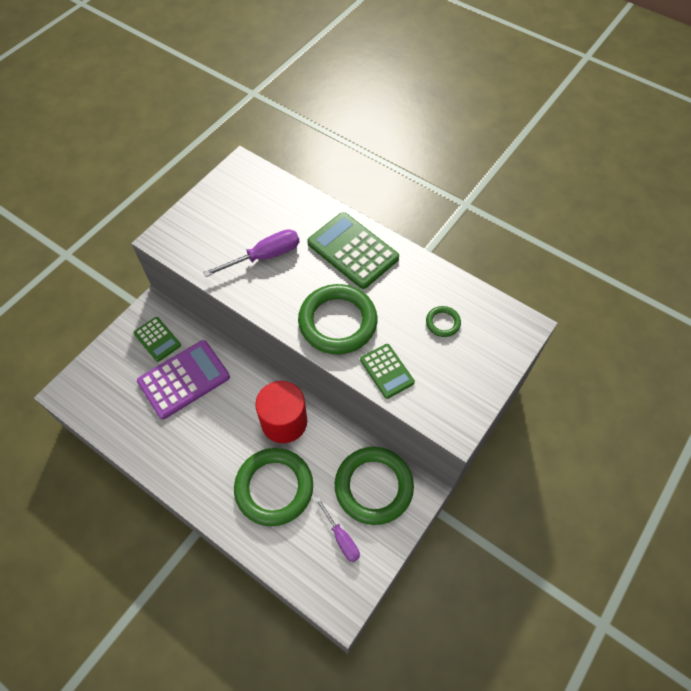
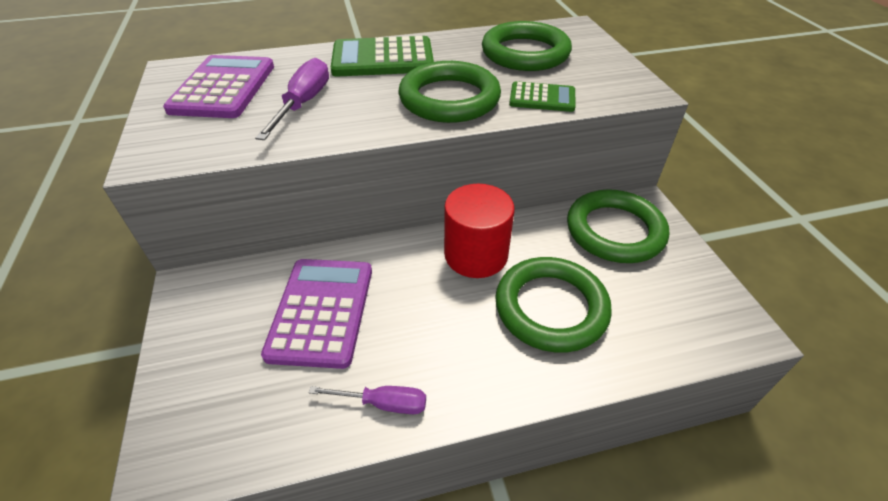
camera: 50 degrees left, 15 degrees down
(157, 339) = (234, 306): green calculator -> none
(245, 206) = (223, 88): none -> purple calculator
(341, 538) = (658, 285): purple screwdriver -> purple screwdriver (383, 403)
(443, 323) = (525, 53): green ring -> green ring, size x2.25

